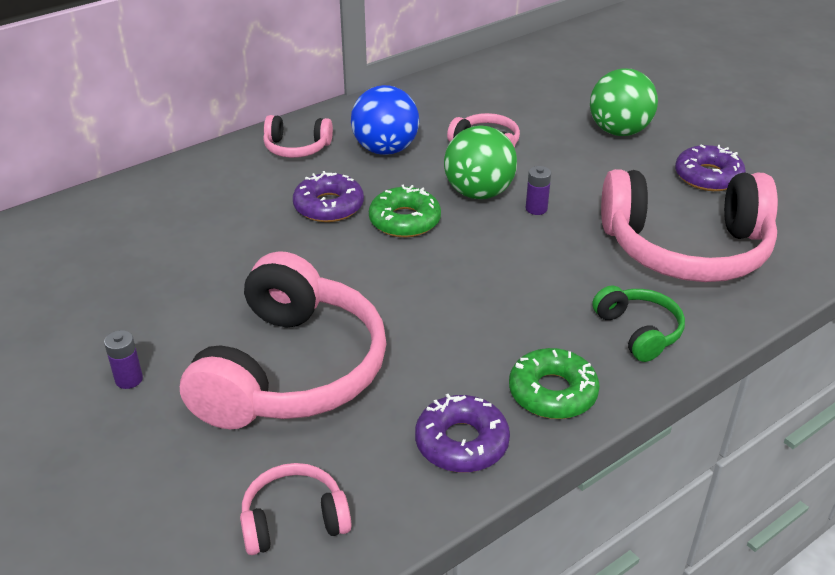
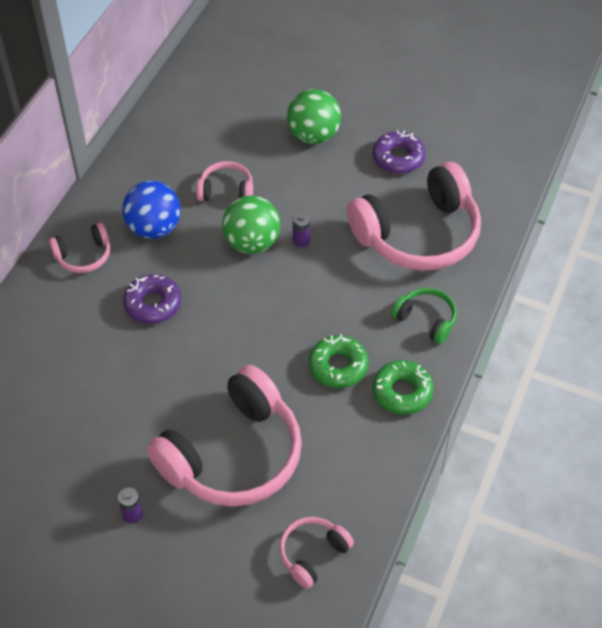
camera: 30 degrees left, 15 degrees up
(291, 370) = (233, 455): pink headphones -> pink headphones turned 60 degrees clockwise
(404, 221) = (217, 293): green donut -> green donut (338, 366)
(461, 442) = (372, 454): purple donut -> none

